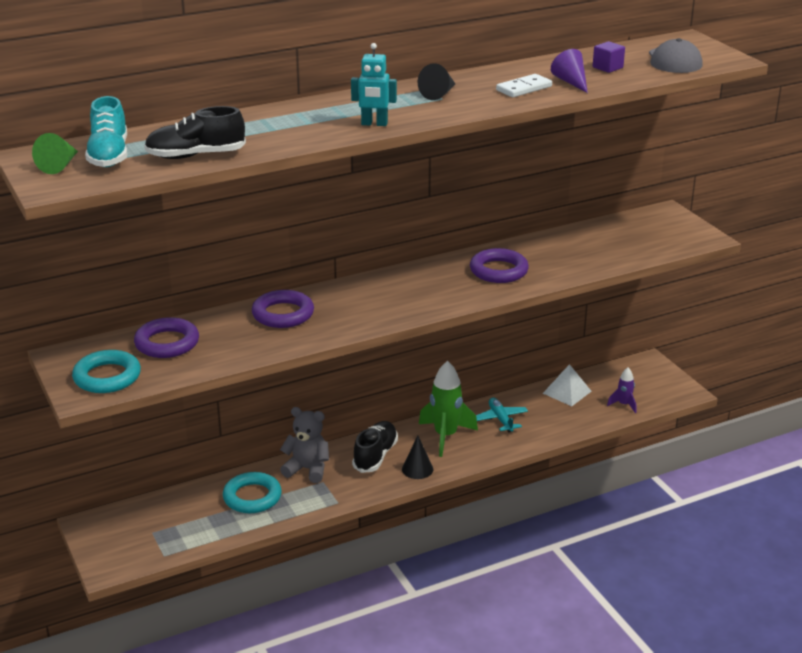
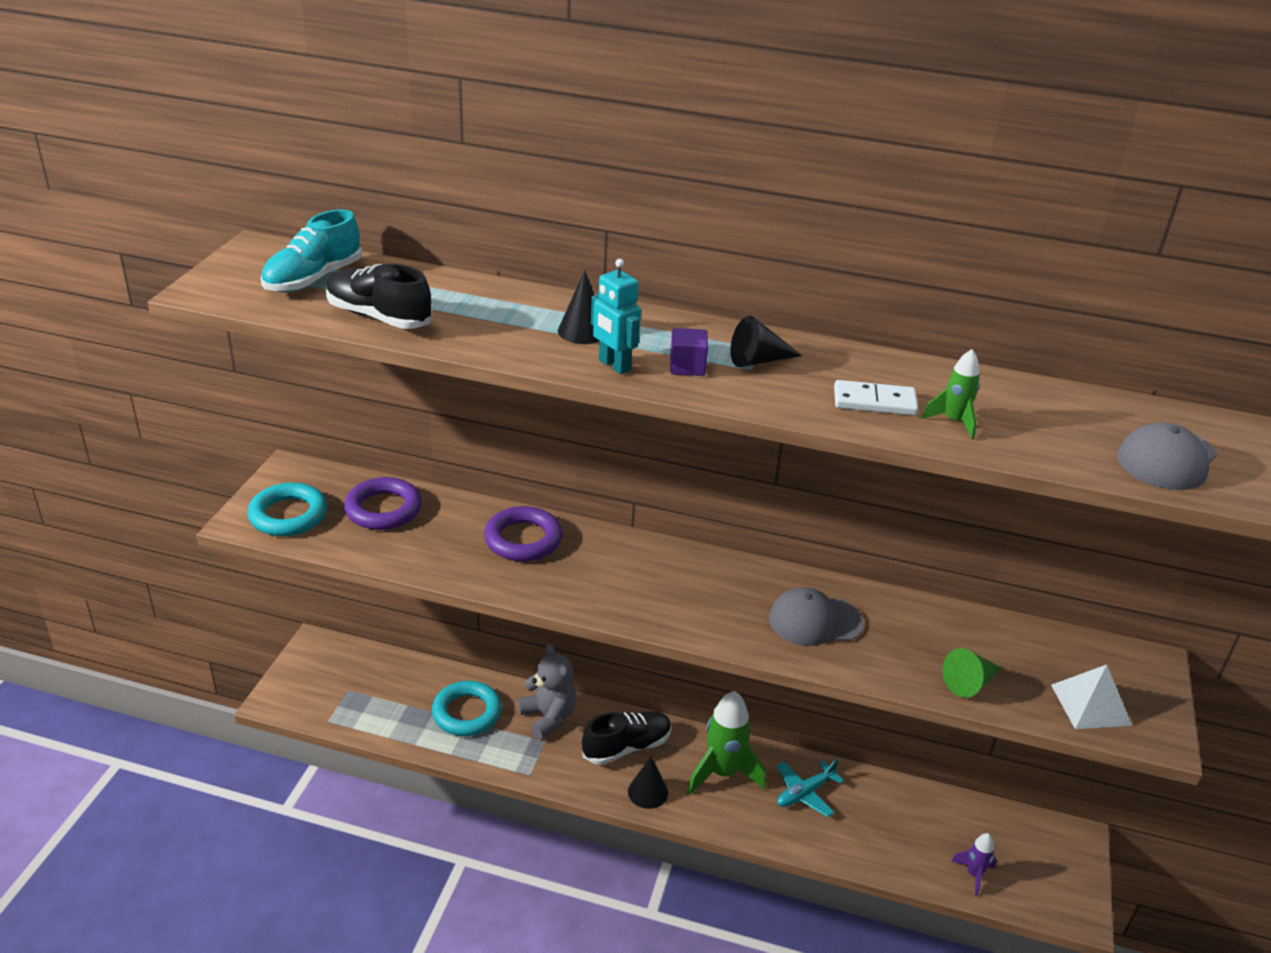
camera: 40 degrees right, 5 degrees up
(60, 165) = (257, 270): green cone -> green cone (970, 683)
(325, 117) = (583, 331): none -> black cone
(498, 271) = (815, 621): purple ring -> grey cap
(500, 419) = (805, 793): turquoise plane -> turquoise plane turned 150 degrees counterclockwise
(567, 392) = (922, 810): white pyramid -> white pyramid (1090, 704)
(571, 82) = (953, 422): purple cone -> green rocket
(607, 67) = (1044, 423): purple cube -> purple cube (687, 367)

